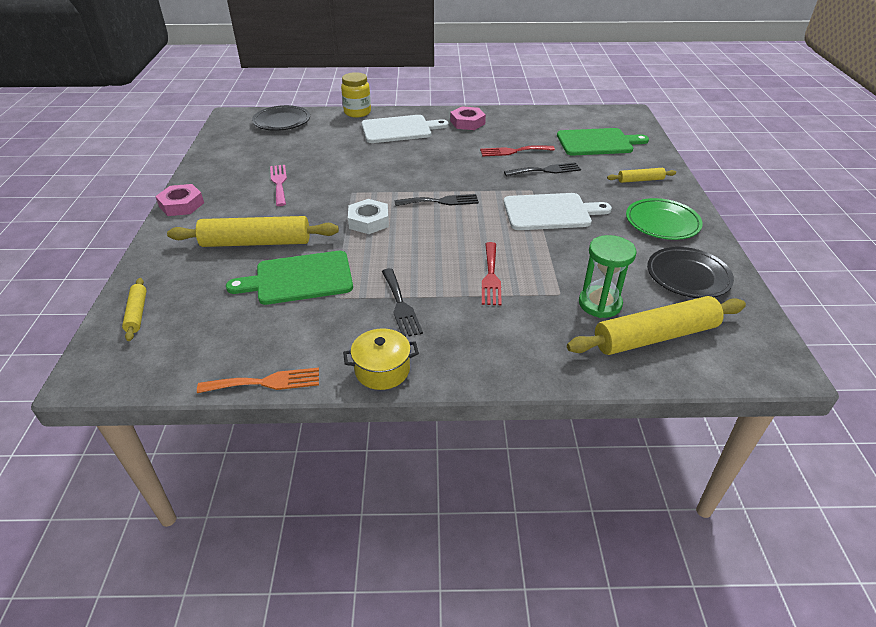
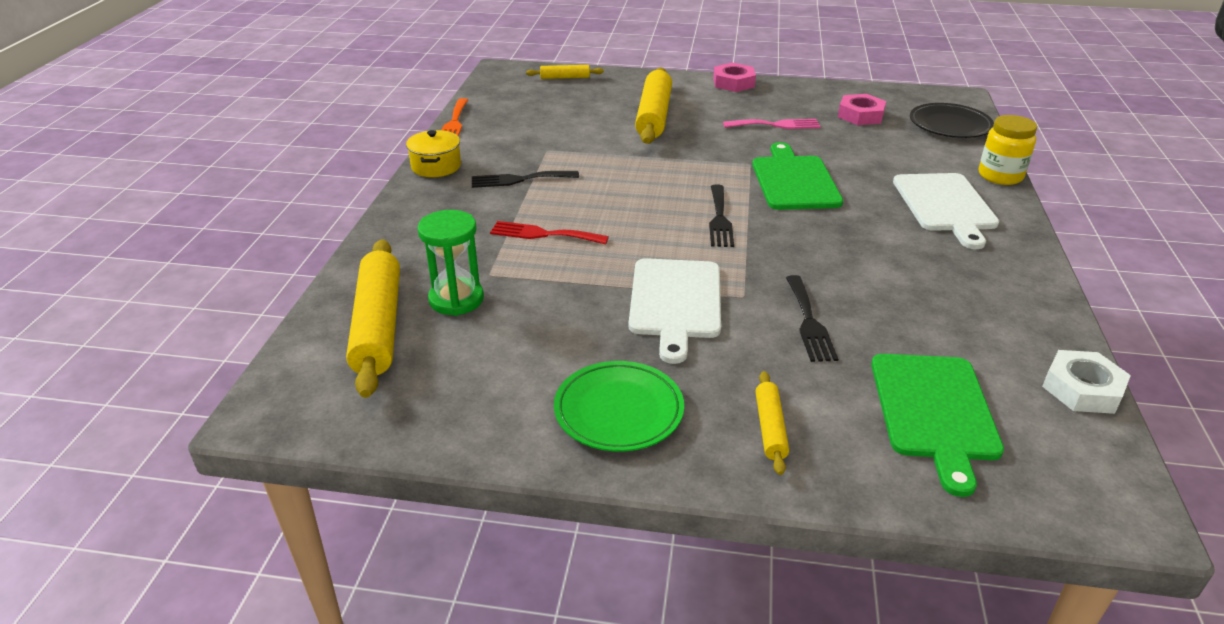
camera: 100 degrees right, 5 degrees down
(299, 278) = (585, 135): green cutting board -> green cutting board (794, 181)
(368, 221) = (681, 171): white nut -> white nut (1082, 389)
(467, 122) = (991, 269): pink nut -> pink nut (860, 115)
(513, 151) = (880, 300): red fork -> none
(688, 276) = (472, 392): black plate -> none

